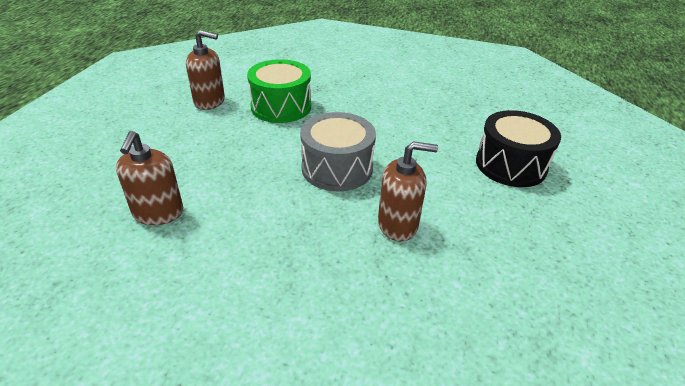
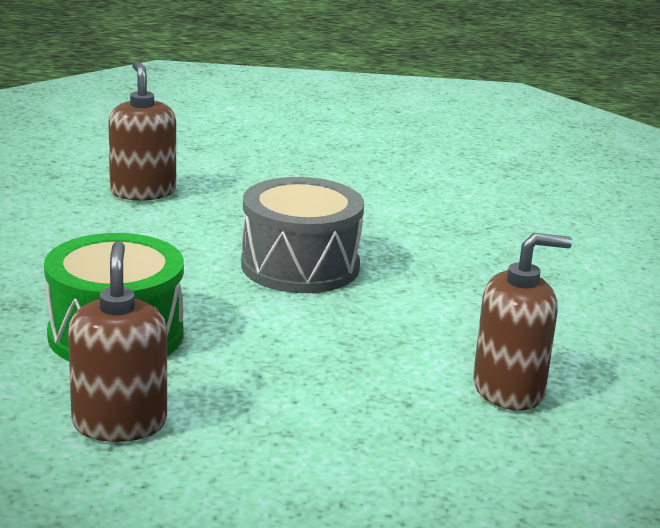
camera: 105 degrees left, 15 degrees down
(398, 225) = (398, 223): brown soap dispenser -> brown soap dispenser (143, 192)
(510, 165) = (225, 160): black drum -> none

